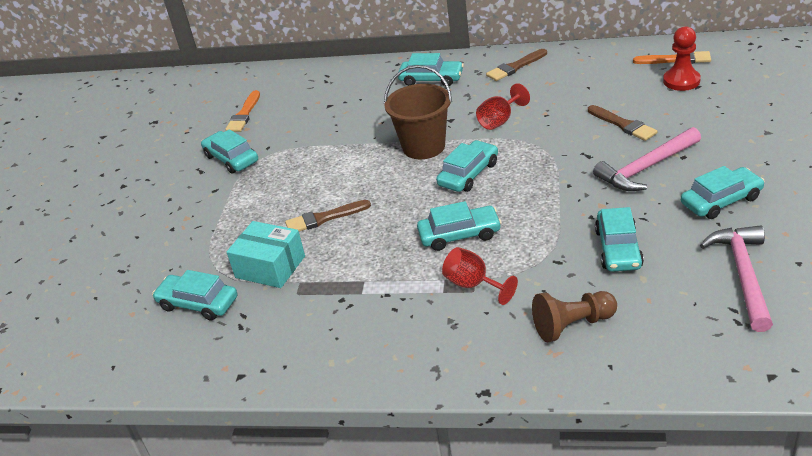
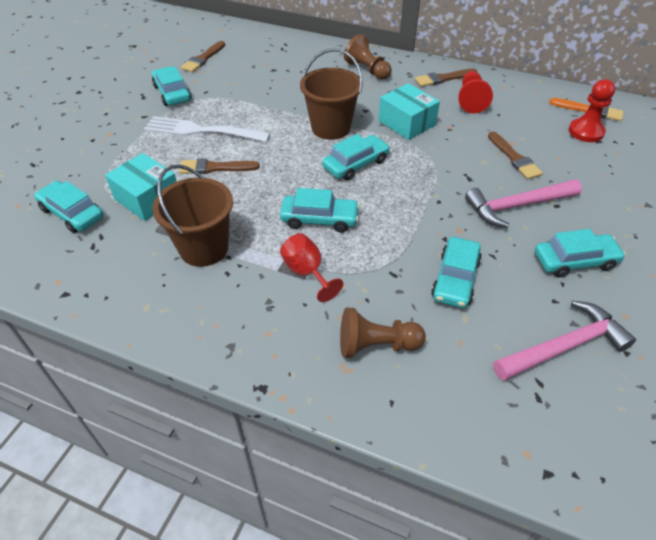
camera: 10 degrees right, 10 degrees up
(244, 114) = (203, 59): orange brush -> brown brush
(288, 187) = (202, 131): none -> white fork
(358, 294) = (204, 248): none -> brown bucket
(431, 79) = (367, 70): turquoise car -> brown pawn
(500, 121) = (407, 123): red goblet -> turquoise box
(554, 81) = (471, 100): none -> red pawn
(743, 274) = (565, 346): pink hammer -> pink hammer turned 45 degrees clockwise

